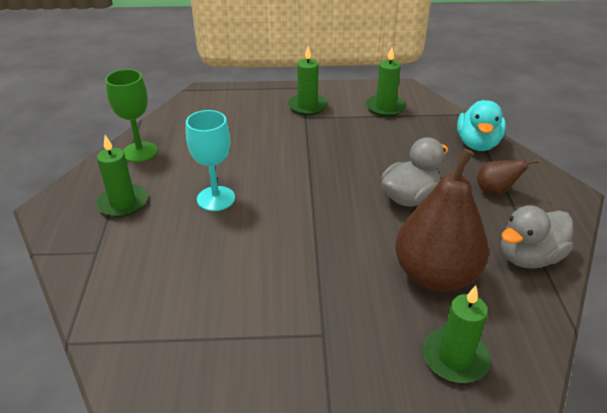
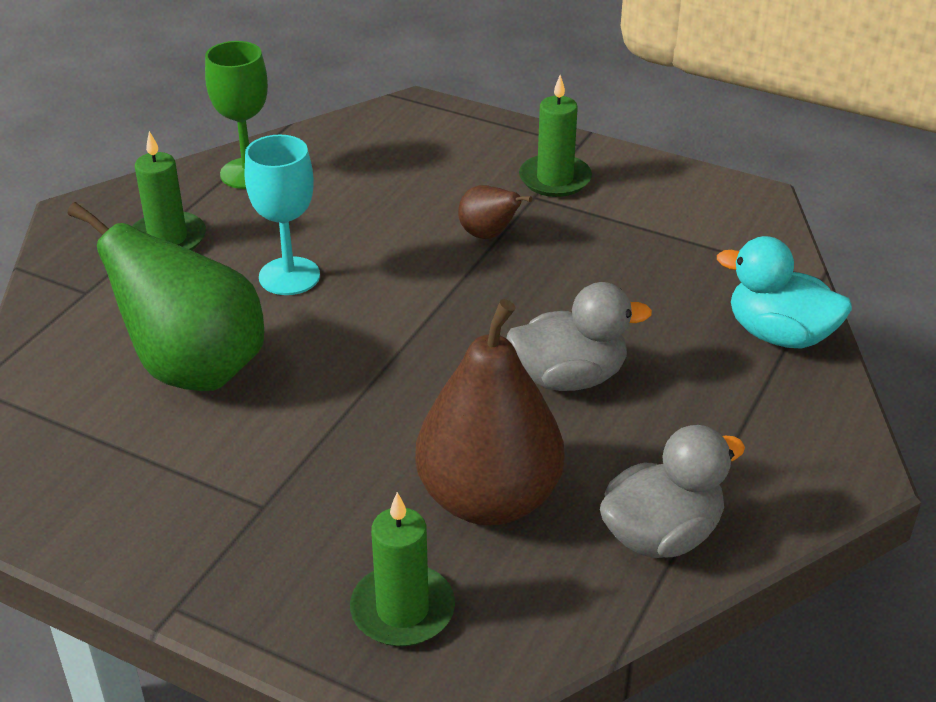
camera: 30 degrees right, 0 degrees up
(207, 271) = (194, 369): none -> green pear
(385, 107) = (683, 221): green candle -> none
(477, 144) = (779, 335): turquoise duck -> turquoise duck turned 75 degrees clockwise
(495, 191) = (721, 420): brown pear -> brown pear (488, 235)
(528, 257) = (661, 535): grey duck -> grey duck turned 150 degrees clockwise

